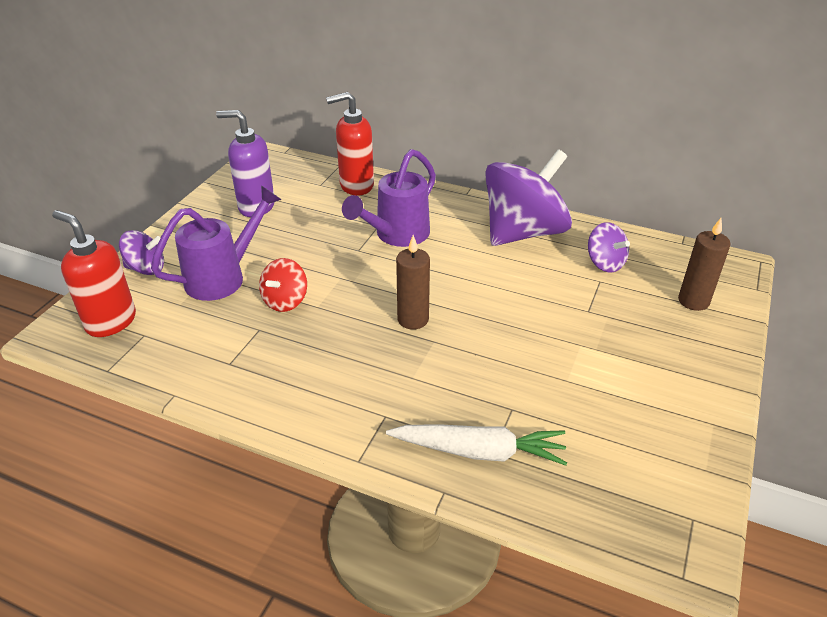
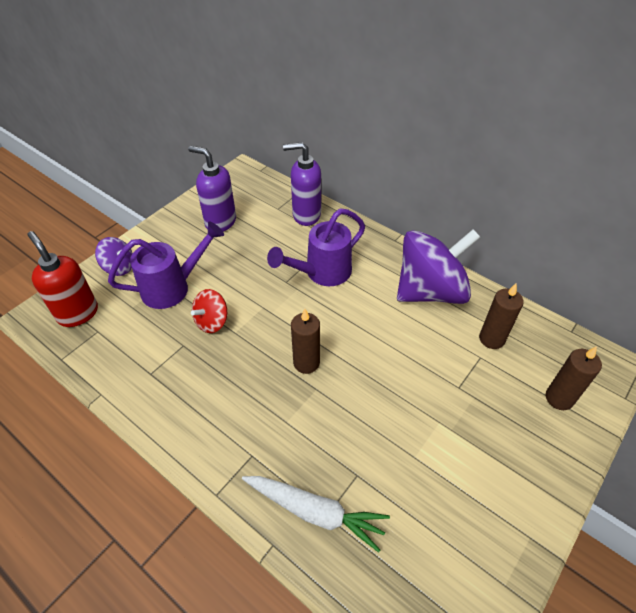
camera: 15 degrees right, 10 degrees up
(356, 186) = (306, 215): red soap dispenser -> purple soap dispenser
(605, 263) = (491, 339): purple spinning top -> brown candle

